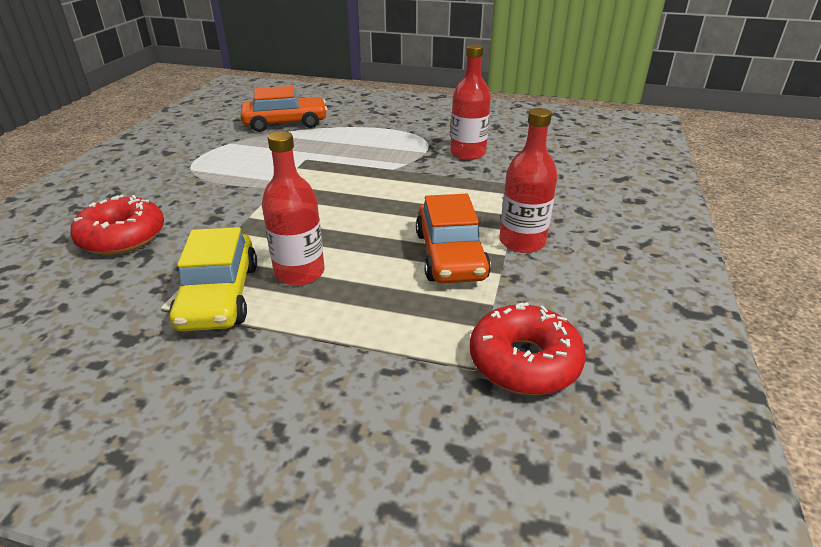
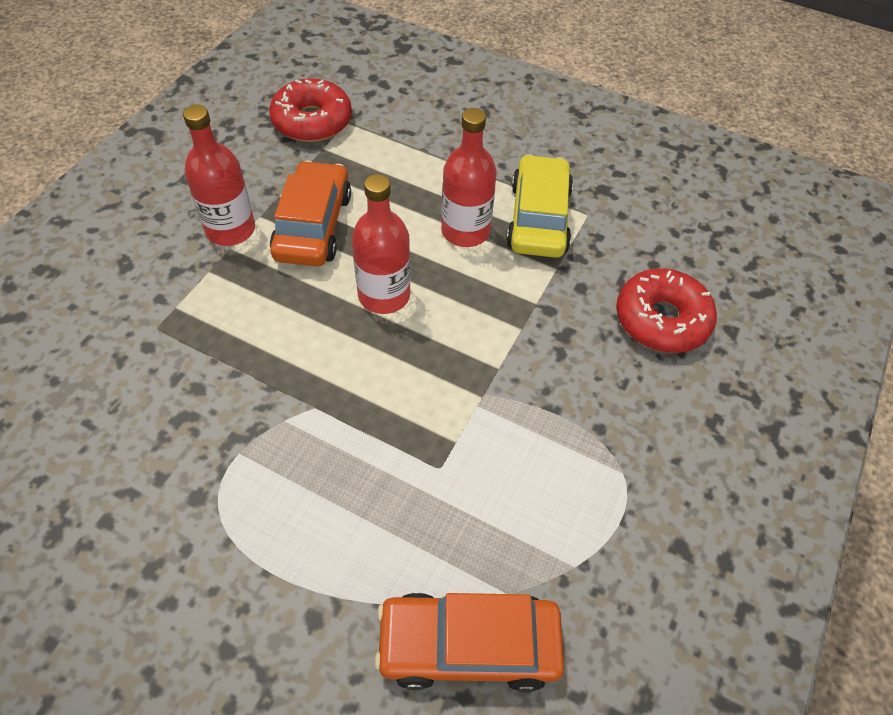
camera: 170 degrees left, 20 degrees up
(468, 153) = (174, 432): red bottle -> red bottle (384, 295)

